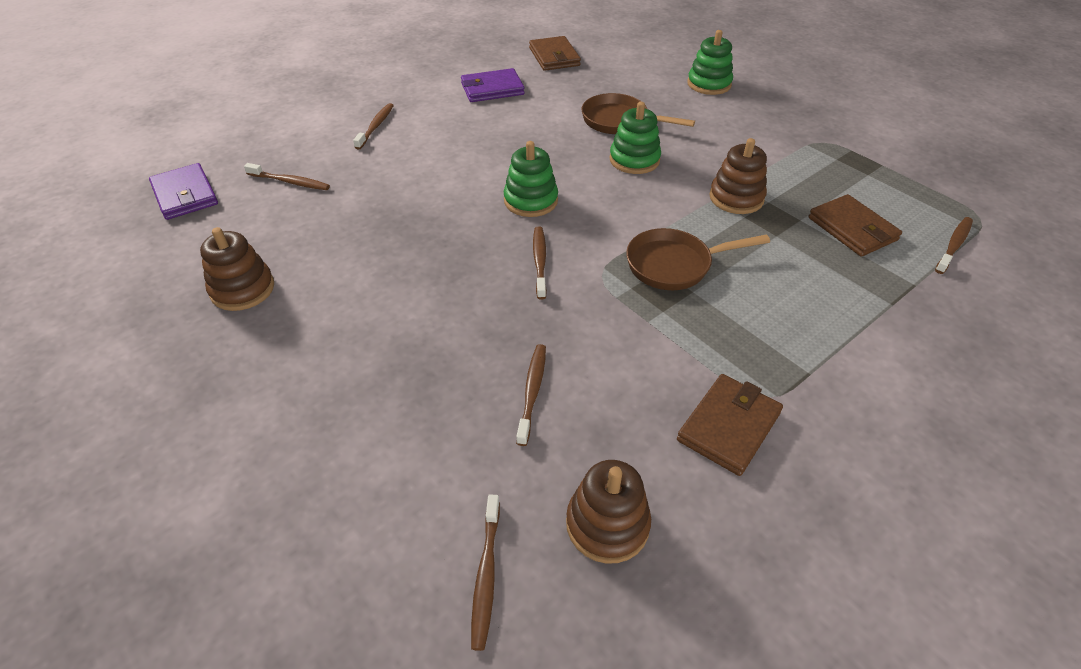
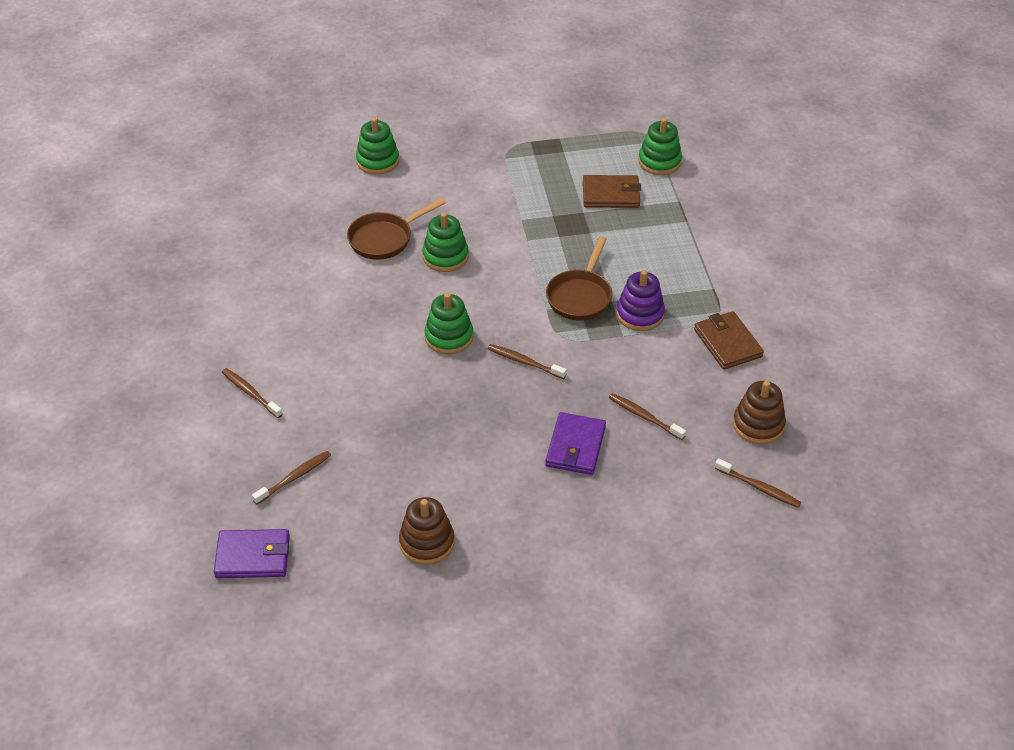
camera: 60 degrees left, 0 degrees up
(492, 89) = (257, 293): purple wallet -> purple wallet (575, 446)
(554, 57) = (238, 229): brown wallet -> none
(695, 323) = (640, 314): none -> purple stacking toy
(736, 198) = (536, 229): brown stacking toy -> none
(954, 245) = (659, 161): brown toothbrush -> green stacking toy

